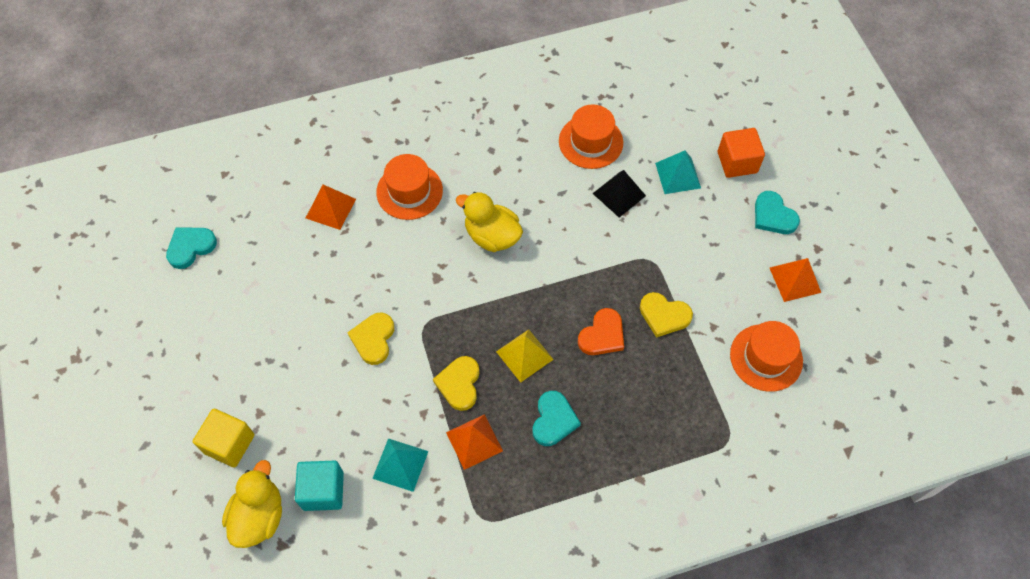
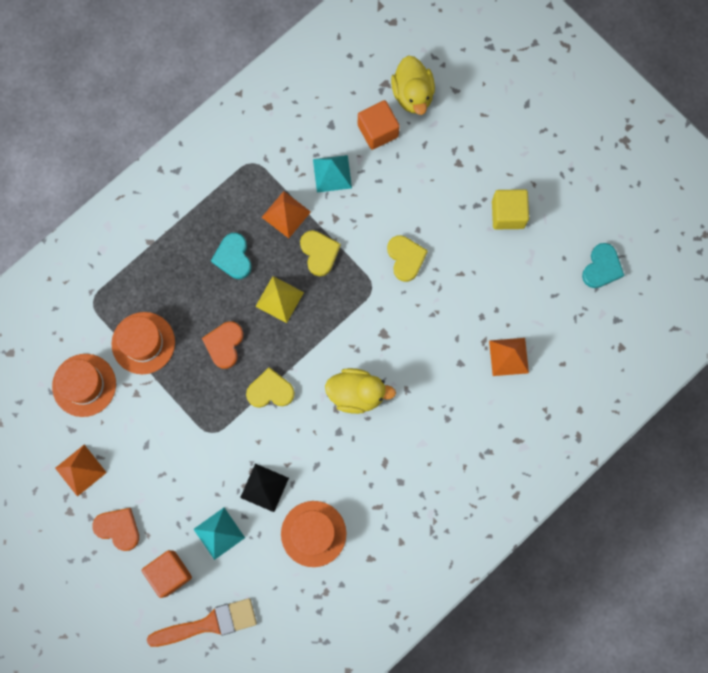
camera: 155 degrees right, 15 degrees up
(229, 444) = (466, 132): yellow cube -> yellow cube (508, 214)
(323, 491) = (378, 131): turquoise cube -> orange cube
(409, 191) = (450, 405): orange hat -> orange hat (143, 343)
(664, 315) = (180, 385): yellow heart -> yellow heart (270, 390)
(715, 113) = (208, 624): none -> orange brush
(773, 216) = (118, 528): turquoise heart -> orange heart

